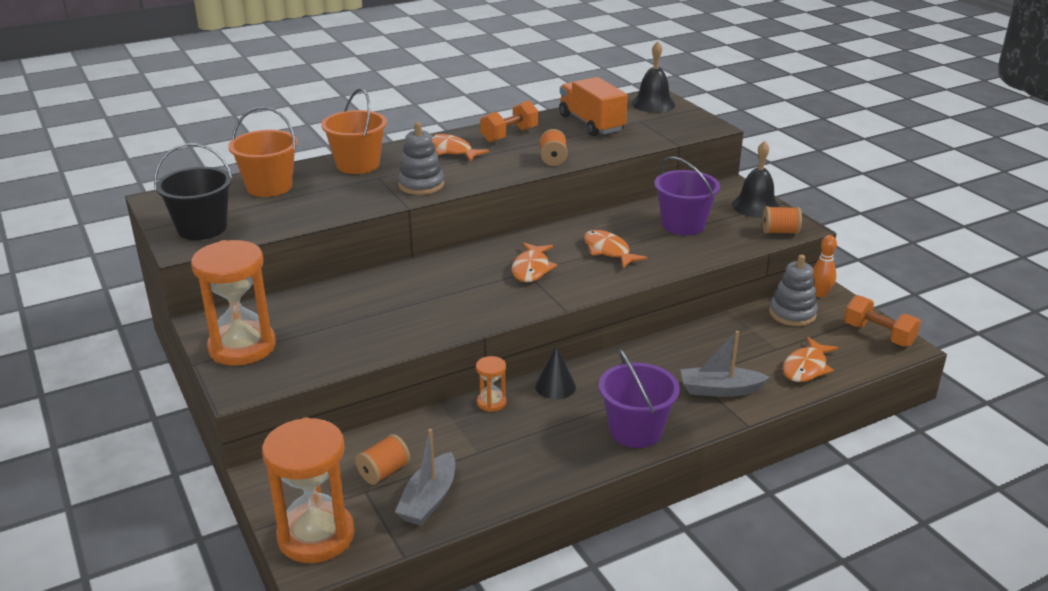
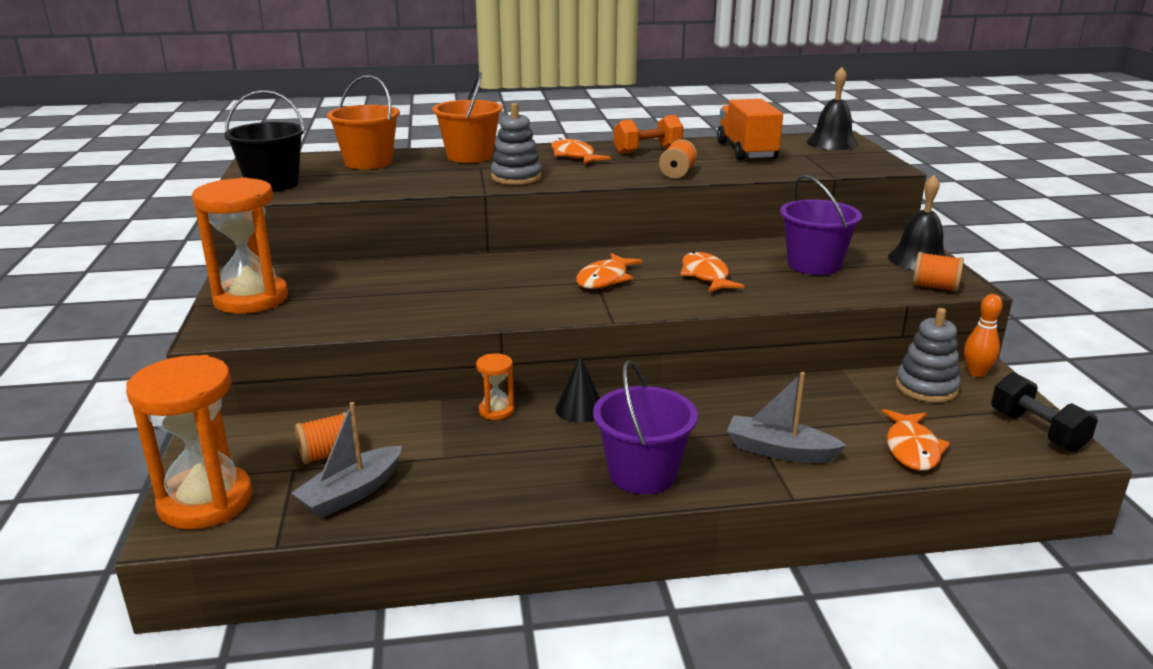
camera: 20 degrees right, 5 degrees down
(806, 367) = (912, 449): orange fish -> orange fish turned 45 degrees counterclockwise
(878, 335) = (1037, 431): orange dumbbell -> black dumbbell

